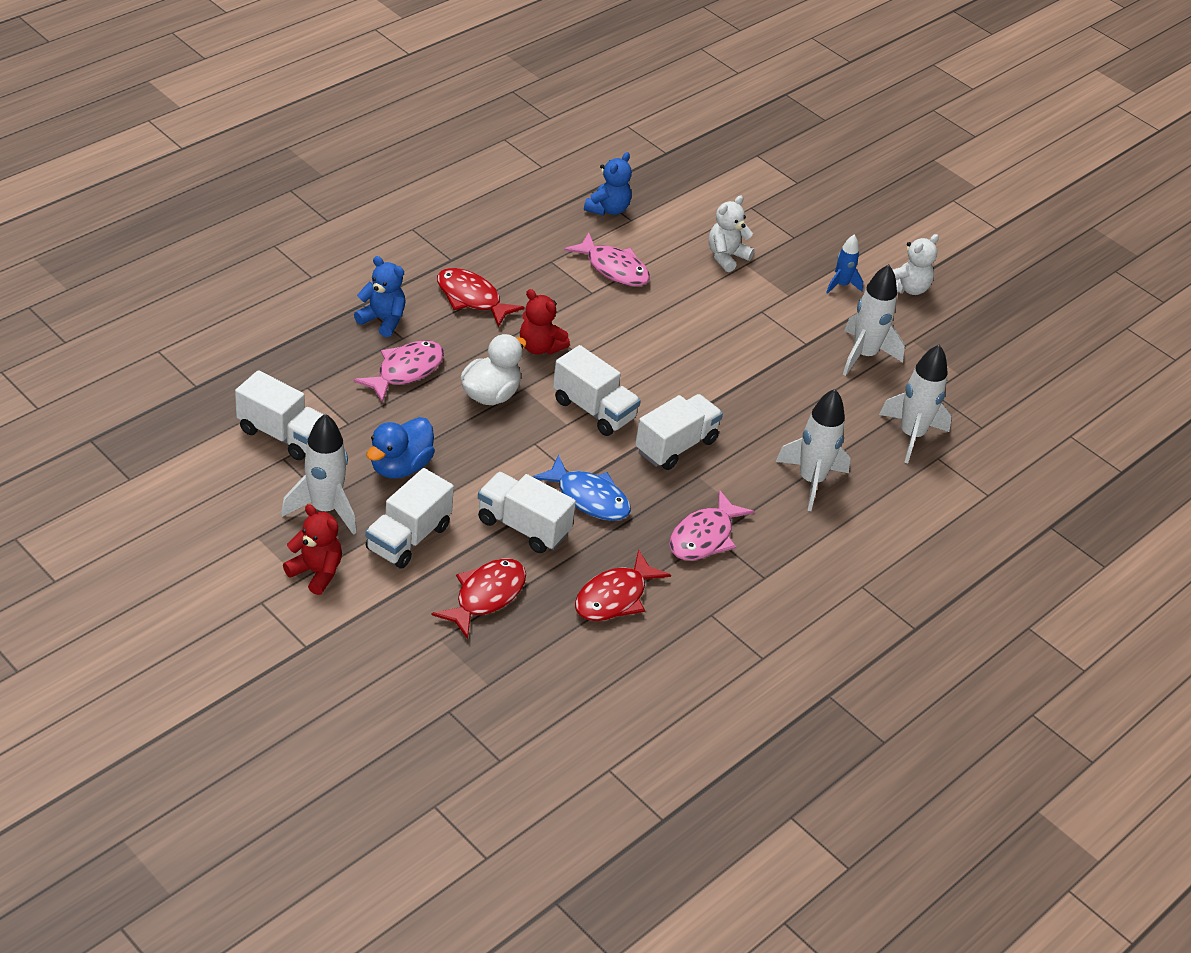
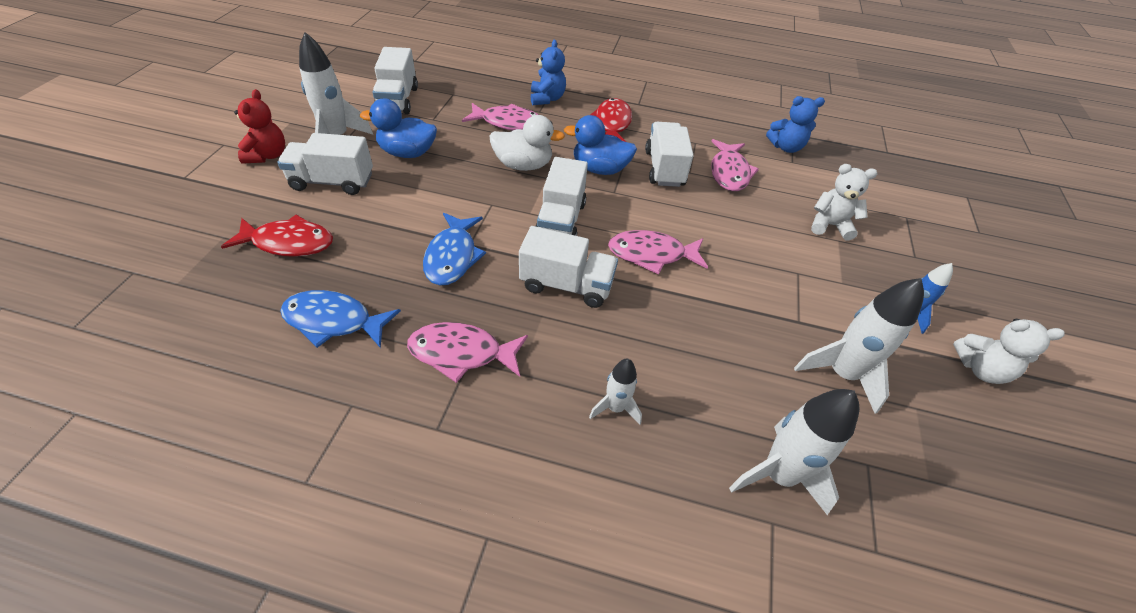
camera: 60 degrees right, 5 degrees up
(523, 527) = (387, 233): white truck -> white truck (664, 168)
(540, 347) = (599, 169): red teddy bear -> blue duck
(614, 597) = (334, 321): red fish -> blue fish
(679, 379) = (651, 254): none -> pink fish
(811, 481) = (615, 408): white rocket -> white rocket, size x0.57

